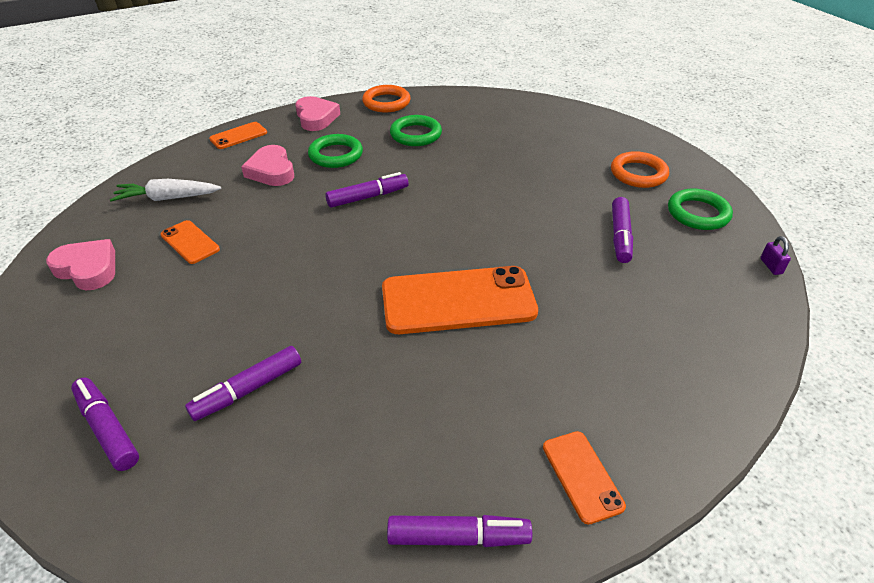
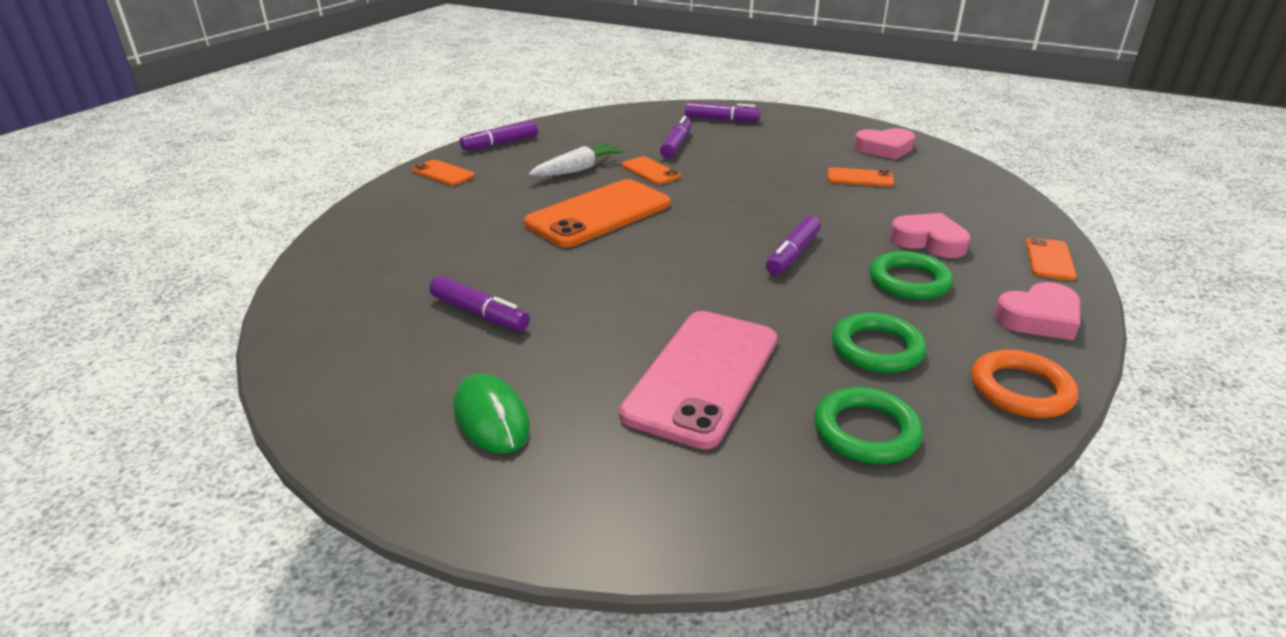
camera: 145 degrees right, 10 degrees down
(168, 198) = (950, 192): white carrot -> white carrot (577, 170)
(316, 118) = (1039, 318): pink heart -> pink heart turned 60 degrees counterclockwise
(341, 347) = (650, 171): none -> orange phone
(516, 154) = (702, 376): none -> pink phone
(620, 236) = (479, 313): purple marker -> purple marker turned 150 degrees clockwise
(638, 174) = (491, 418): orange ring -> green mouse
(698, 213) = (380, 381): green ring -> green ring (866, 431)
(771, 266) = (280, 343): purple padlock -> none

